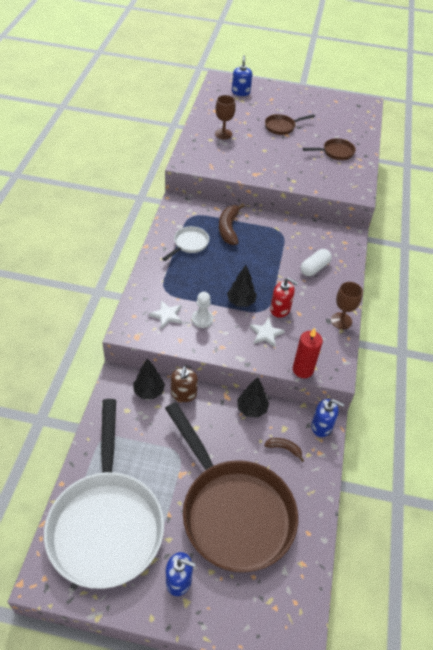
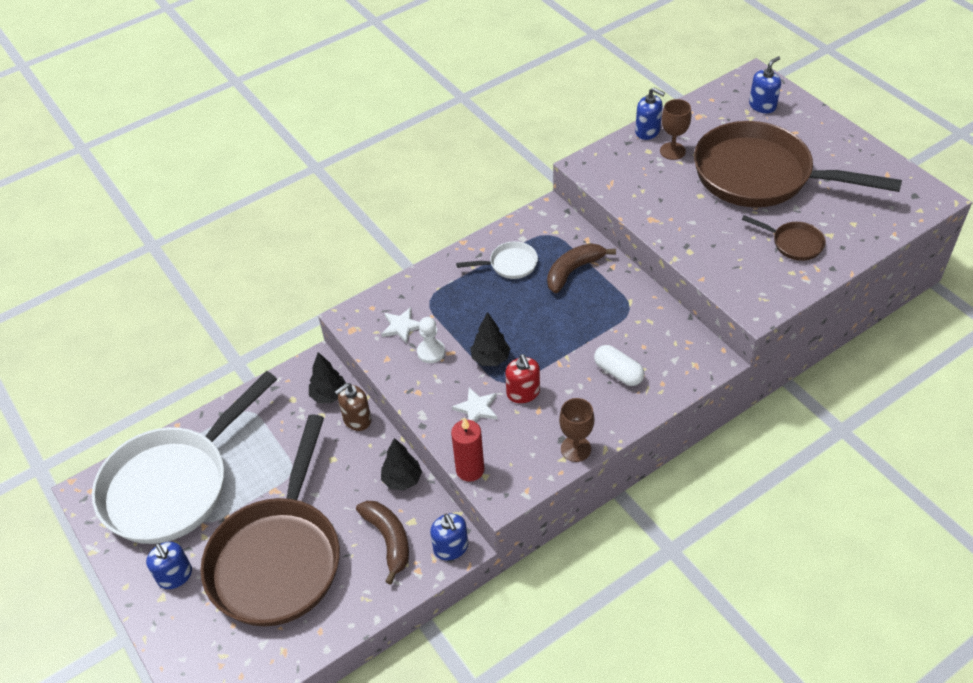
camera: 50 degrees right, 0 degrees up
(198, 129) = (647, 131): none -> blue soap dispenser
(282, 127) = (761, 176): brown pan -> brown pan, size x2.46
(284, 448) = (388, 540): brown banana -> brown banana, size x1.78
(314, 268) = (618, 372): white capsule -> white capsule turned 45 degrees clockwise

